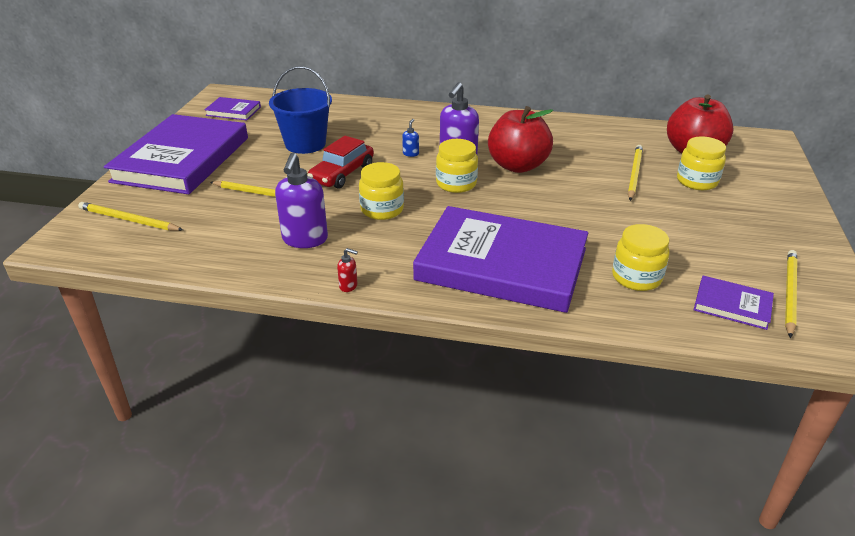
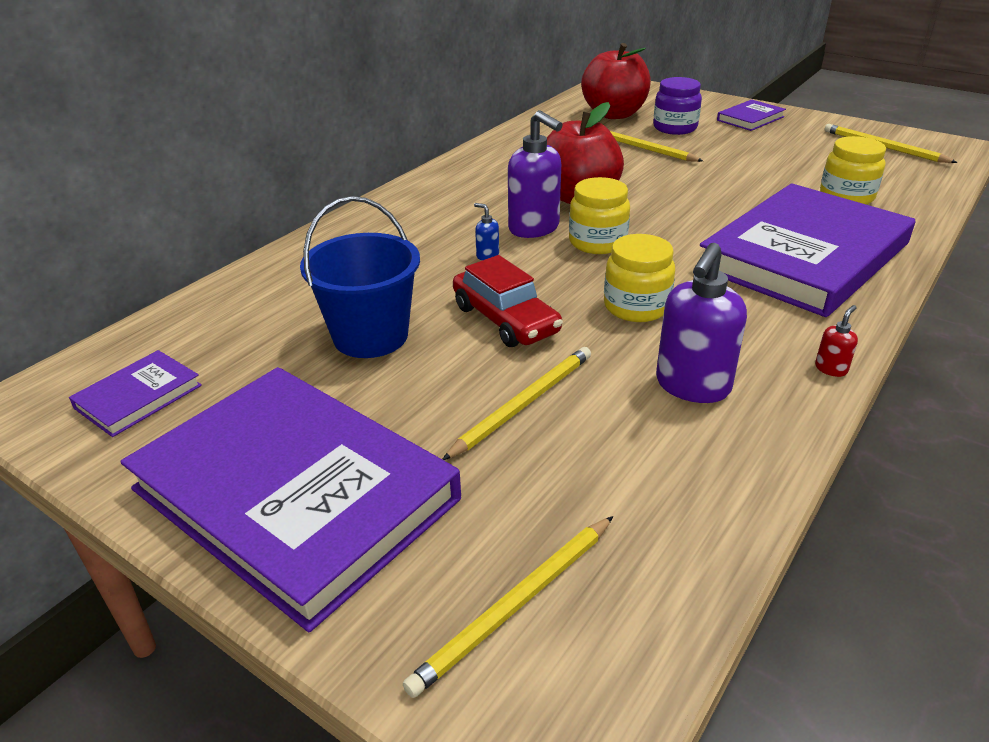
camera: 65 degrees left, 0 degrees up
(305, 239) = (692, 386): purple soap dispenser -> purple soap dispenser turned 90 degrees clockwise
(697, 181) = (675, 128): yellow jar -> purple jar
(732, 305) = (900, 171): purple book -> purple book (750, 119)

